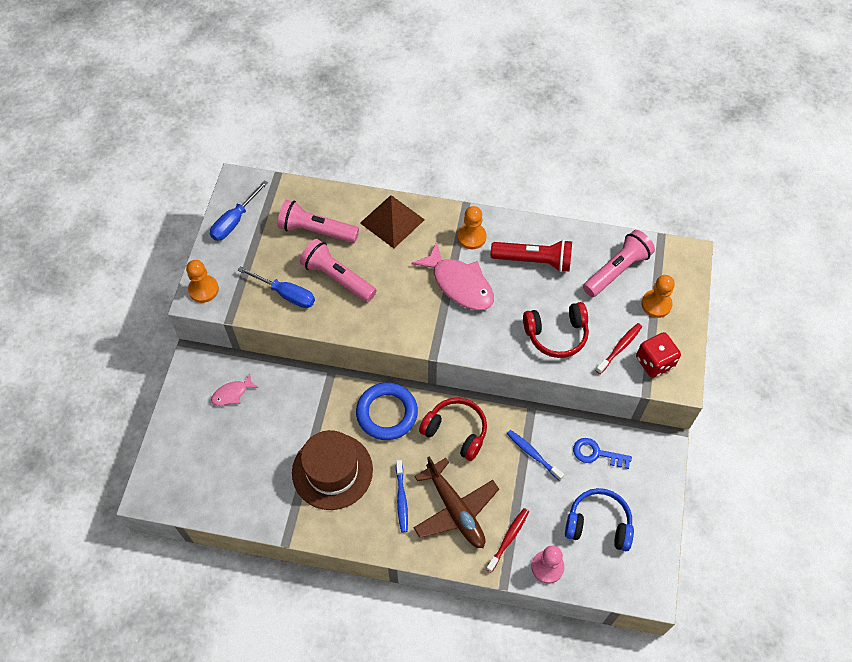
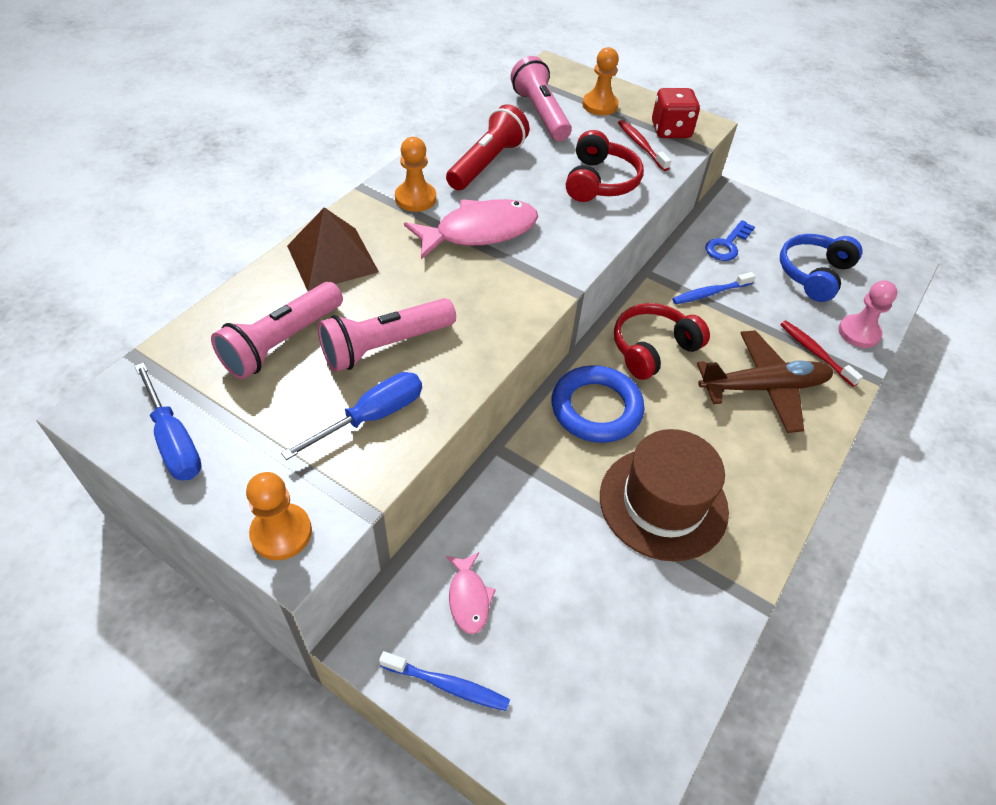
camera: 70 degrees left, 10 degrees down
(401, 499) = (732, 437): blue toothbrush -> blue toothbrush (447, 685)

